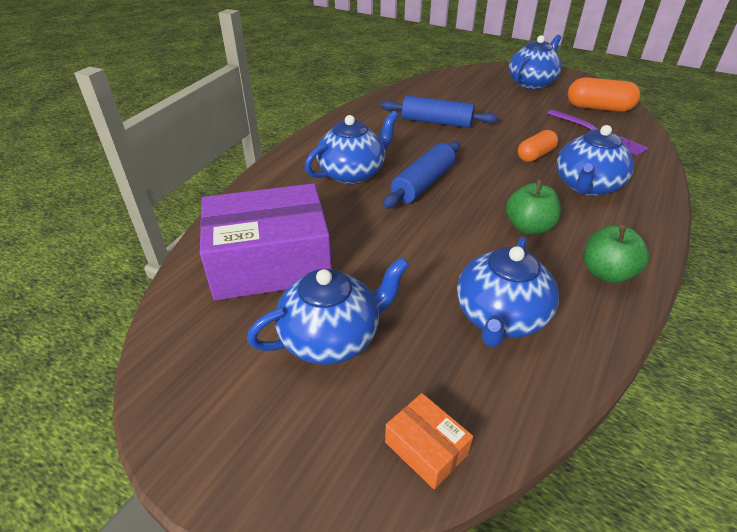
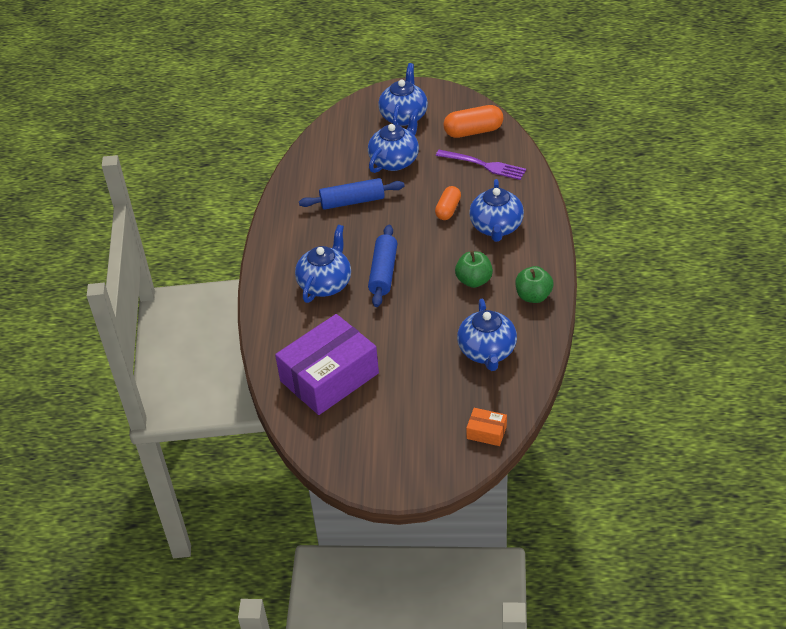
camera: 25 degrees left, 5 degrees up
(332, 338) = (404, 404): blue teapot -> blue teapot (395, 160)

